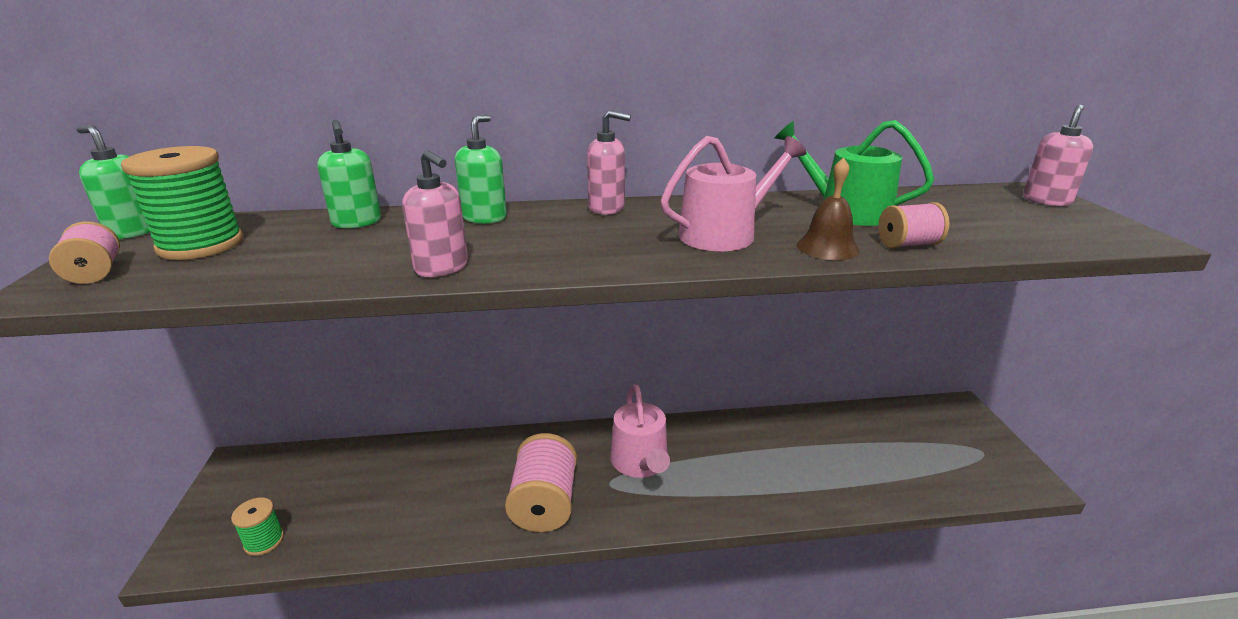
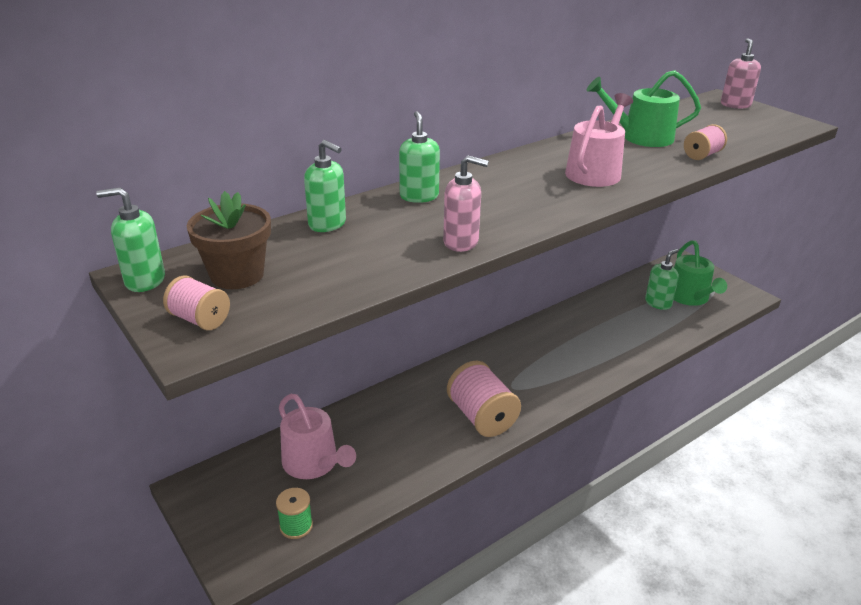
camera: 30 degrees left, 5 degrees up
(201, 245) = (237, 275): green spool -> brown flower pot
(607, 208) = (492, 168): pink soap dispenser -> none
(641, 463) = (520, 366): pink watering can -> pink watering can (314, 463)
(827, 247) = (664, 167): brown bell -> none
(882, 448) = (658, 303): none -> green soap dispenser
(935, 455) = (690, 297): none -> green watering can

